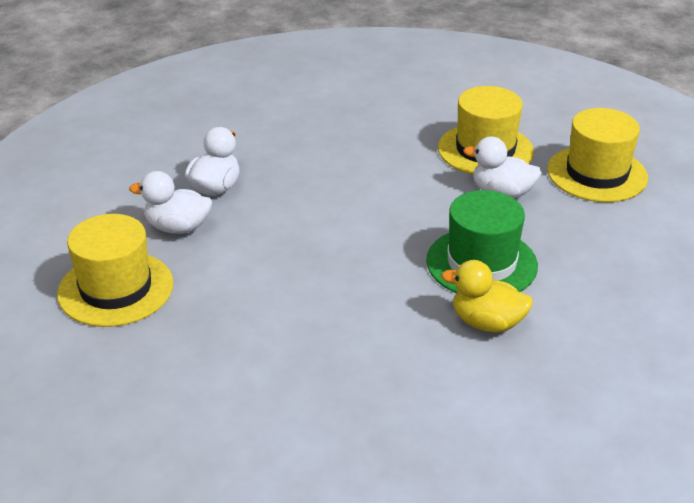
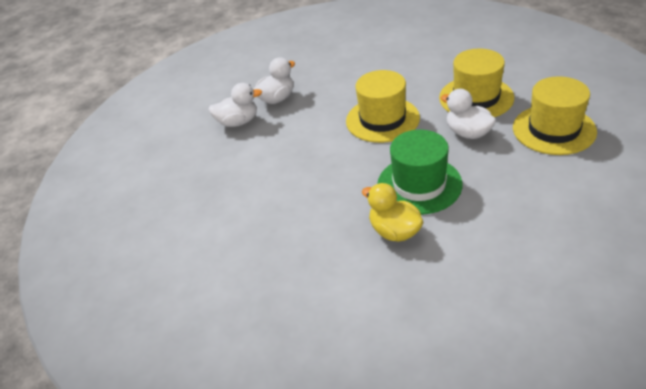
camera: 30 degrees right, 5 degrees up
(116, 288) = (179, 156): yellow hat -> yellow hat (382, 119)
(178, 227) = (238, 122): white duck -> white duck turned 135 degrees clockwise

